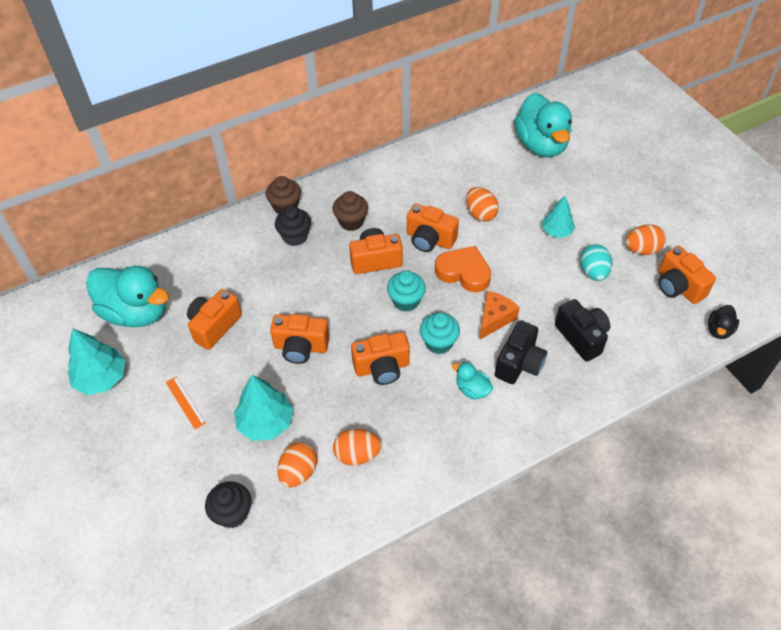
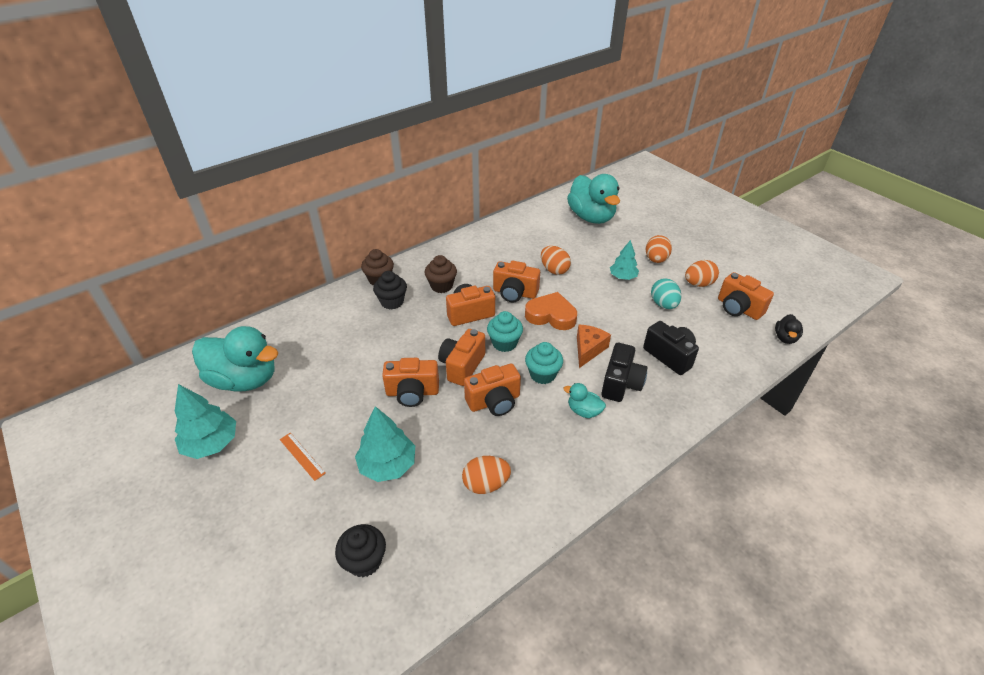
camera: 10 degrees left, 10 degrees down
(214, 326) = (324, 383): orange camera -> orange camera (462, 366)
(298, 472) = (429, 509): orange egg -> orange egg (656, 259)

